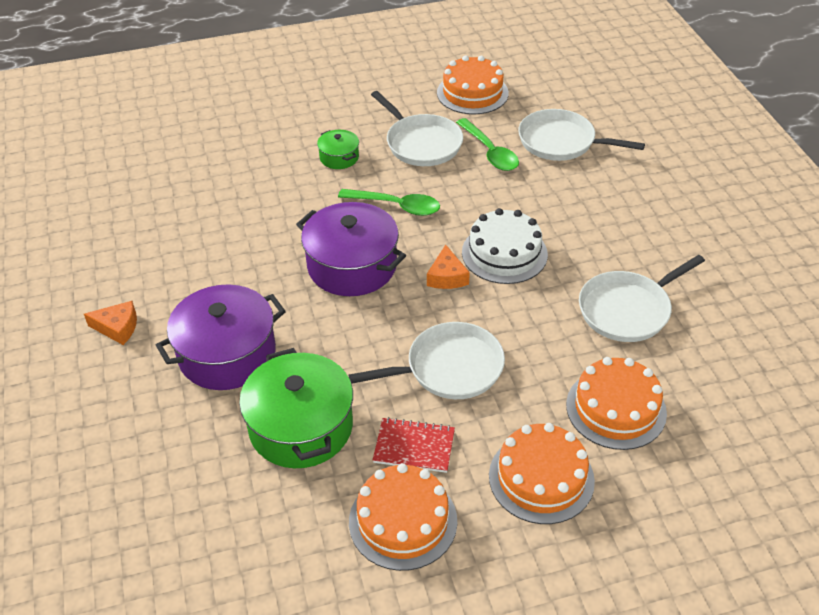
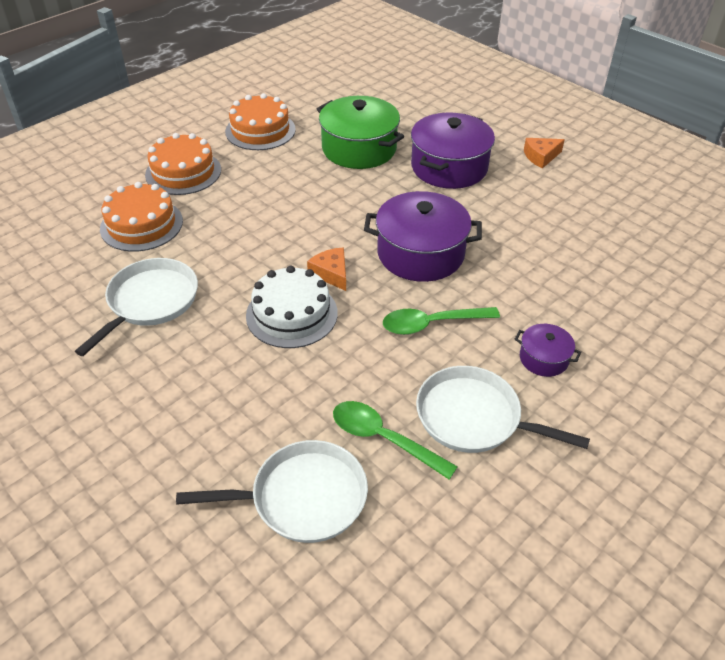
camera: 150 degrees right, 0 degrees up
(339, 157) = (543, 358): green pot -> purple pot
(414, 446) = (277, 162): red notebook -> none
(449, 368) = (283, 209): white pan -> none
(472, 93) = (480, 546): orange cake -> none

